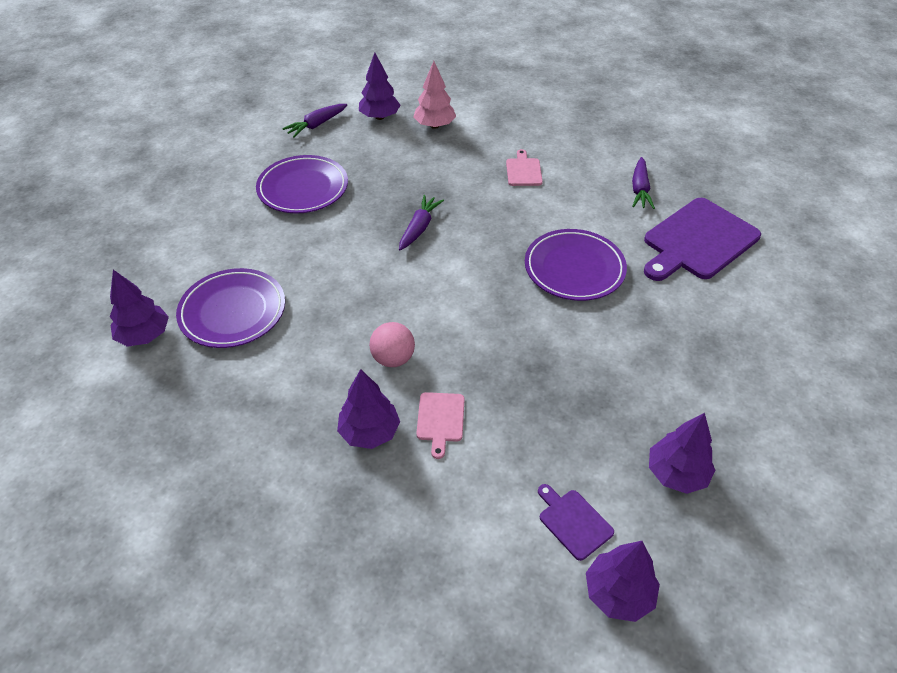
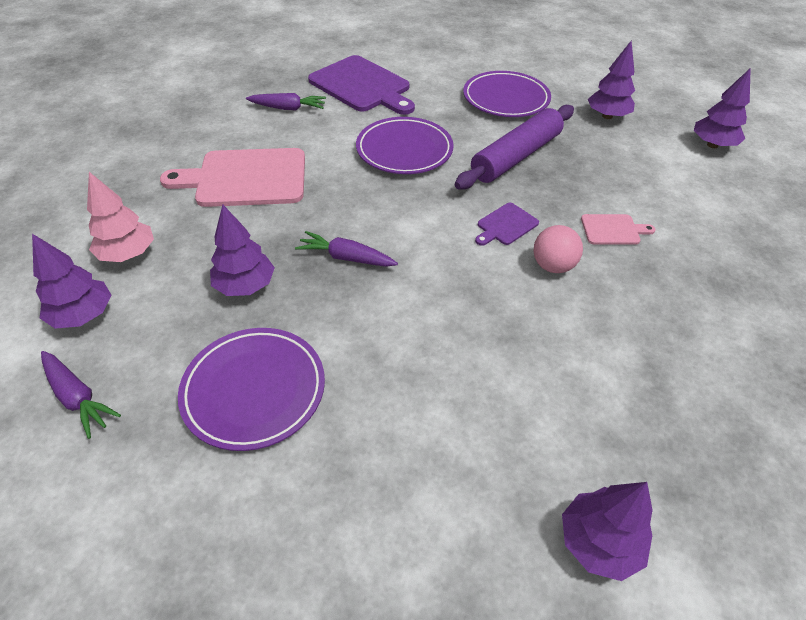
camera: 95 degrees left, 0 degrees up
(233, 312) = (523, 431): purple plate -> purple plate (506, 99)
(369, 432) = (648, 276): purple tree -> purple tree (245, 286)
(523, 171) = (246, 178): pink cutting board -> pink cutting board, size x2.14
(569, 358) = (516, 157): none -> purple rolling pin
(573, 522) = (671, 161): purple cutting board -> purple cutting board (505, 225)

